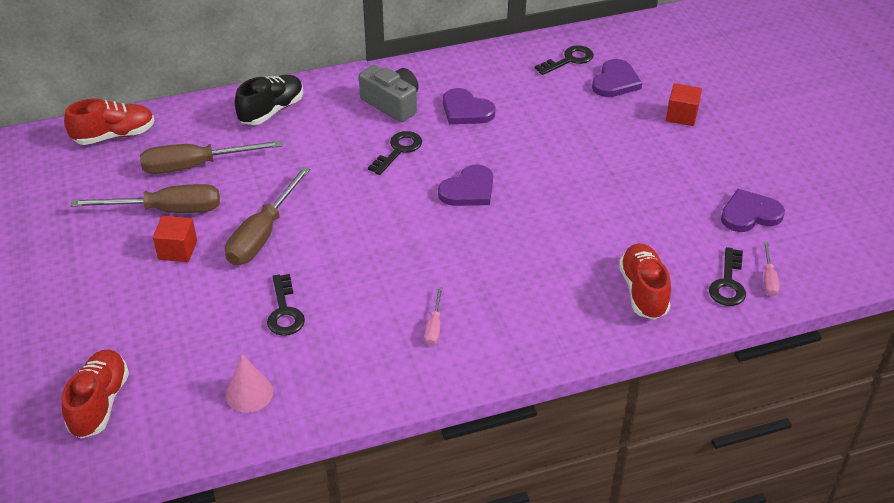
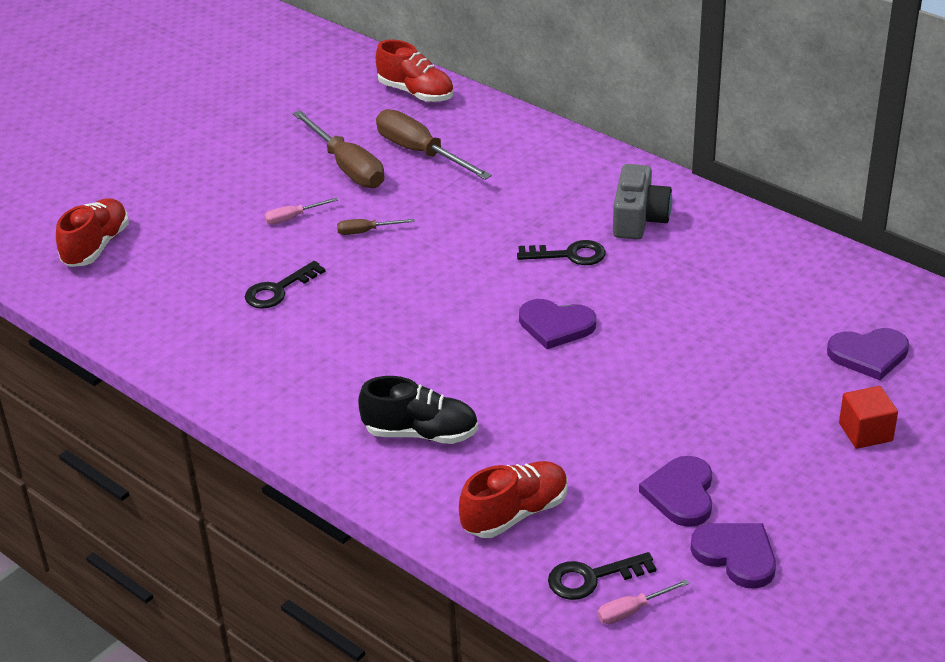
camera: 60 degrees right, 5 degrees down
(99, 403) = (96, 246): red shoe -> red shoe turned 45 degrees counterclockwise
(177, 250) = (303, 197): red cube -> none
(249, 393) = (165, 317): pink cone -> none
(262, 234) = (366, 231): brown screwdriver -> brown screwdriver, size x0.47
(272, 111) = (544, 155): black shoe -> black shoe (421, 433)
(434, 326) = (335, 387): pink screwdriver -> pink screwdriver (293, 218)
(466, 110) = (684, 270): purple heart -> purple heart (681, 494)
(569, 60) = (866, 304): black key -> none

